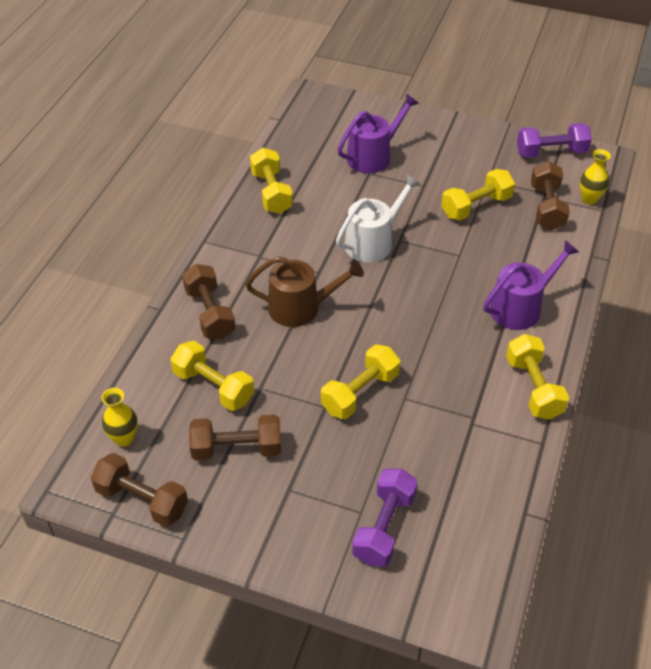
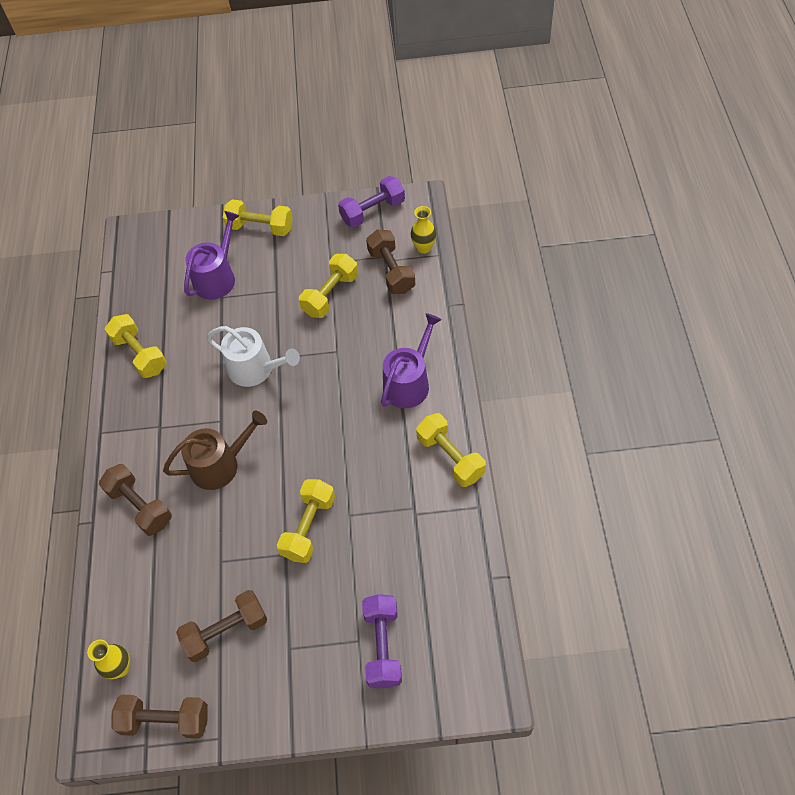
camera: 20 degrees left, 10 degrees up
(213, 387) = (178, 579): yellow dumbbell -> yellow dumbbell (260, 227)
(373, 242) = (255, 369): white watering can -> white watering can turned 90 degrees clockwise

